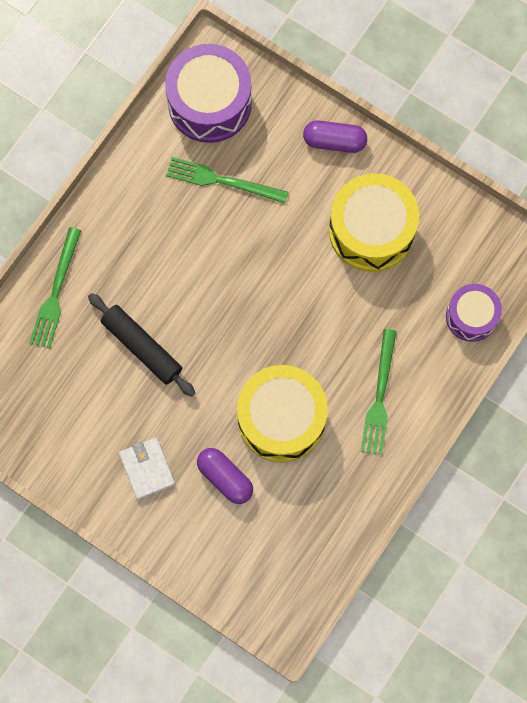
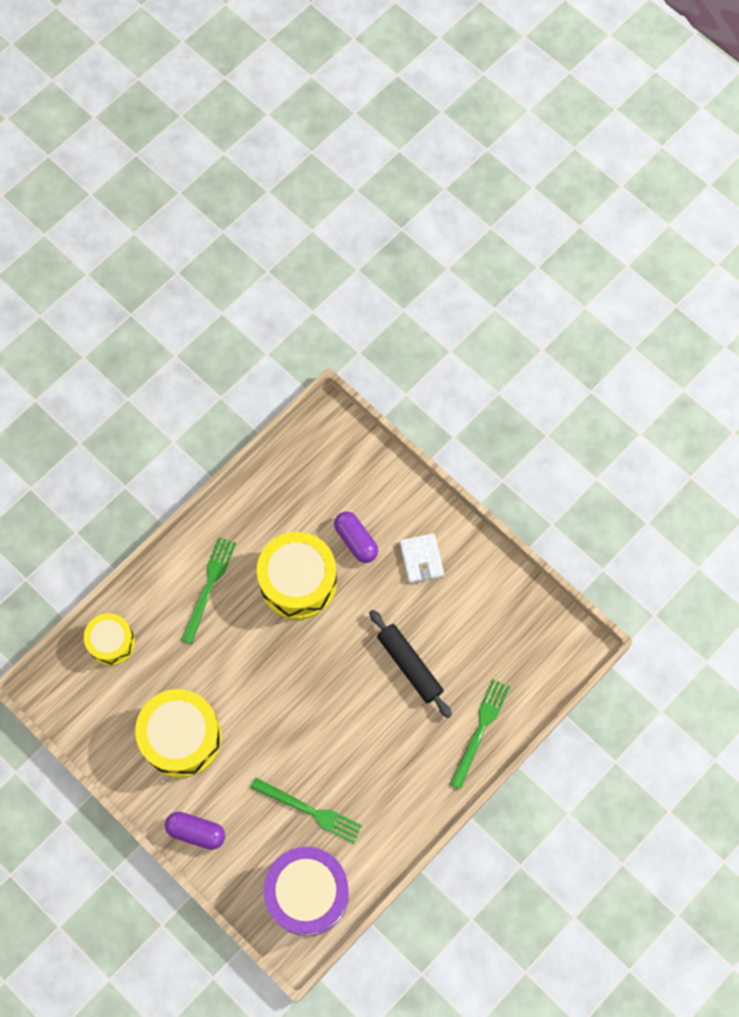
camera: 170 degrees left, 5 degrees down
(471, 316) = (111, 642): purple drum -> yellow drum

